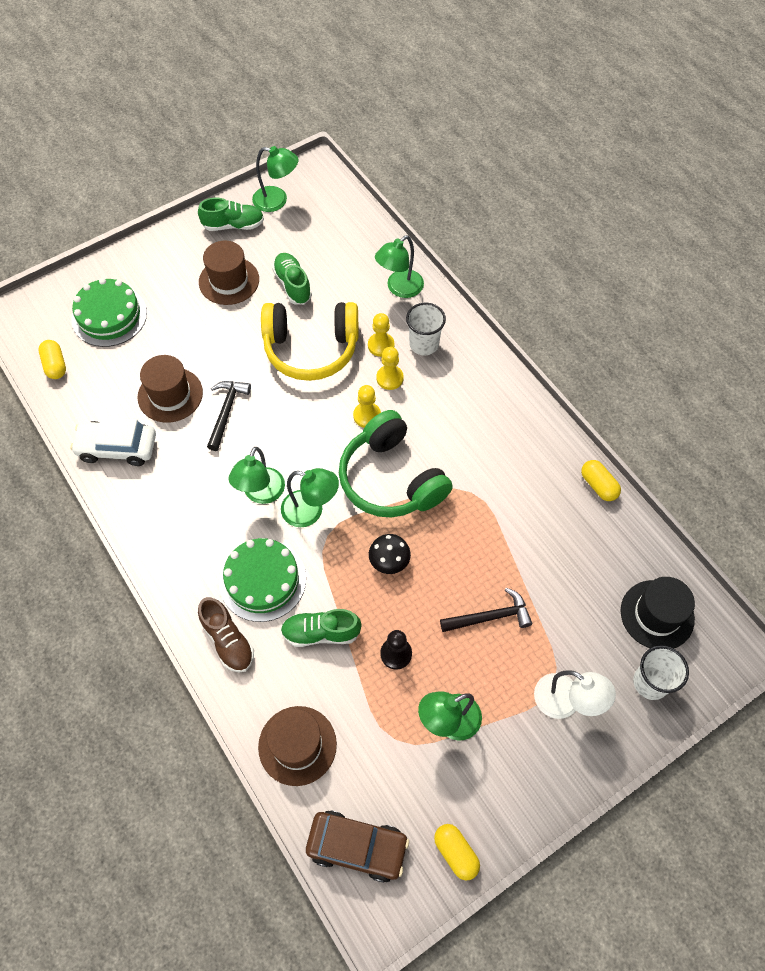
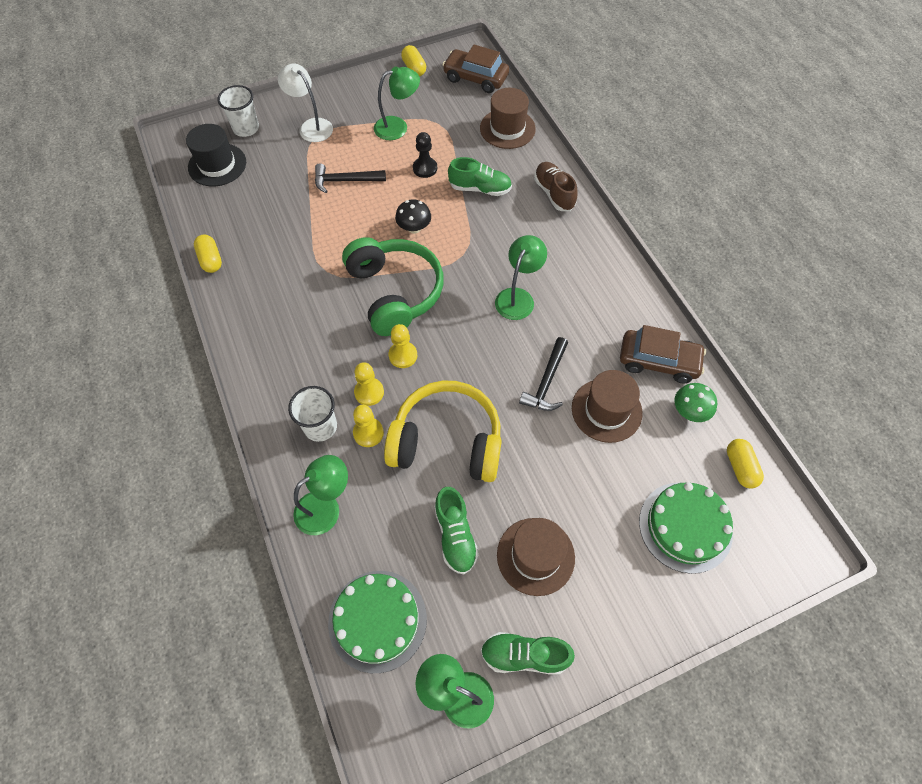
camera: 170 degrees left, 0 degrees up
(93, 405) = (689, 411): none -> green mushroom
(117, 447) = (658, 361): white car -> brown car
(262, 580) = (523, 229): green cake -> green cake (377, 620)
(310, 511) = (474, 276): green lamp -> none

